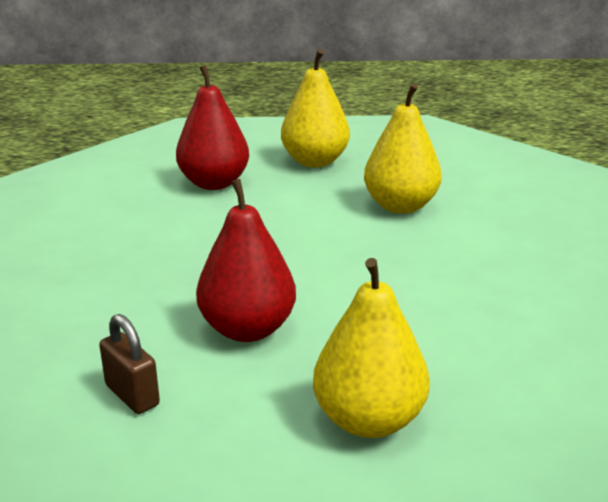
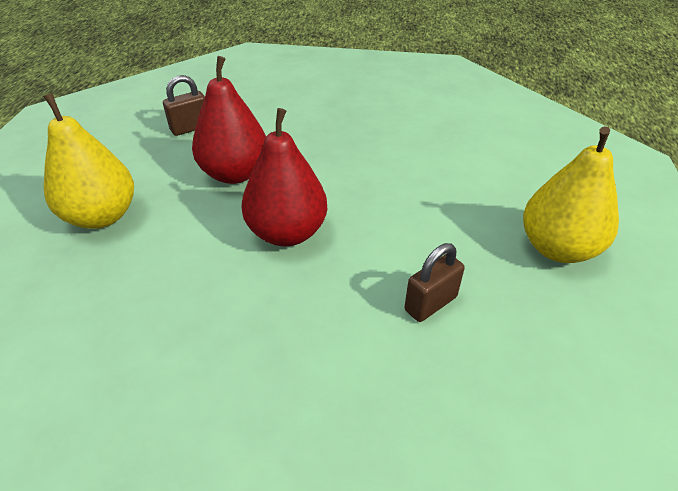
camera: 100 degrees right, 15 degrees up
(214, 183) = (490, 171): red pear -> red pear (287, 232)
(400, 206) = (430, 303): yellow pear -> brown padlock

